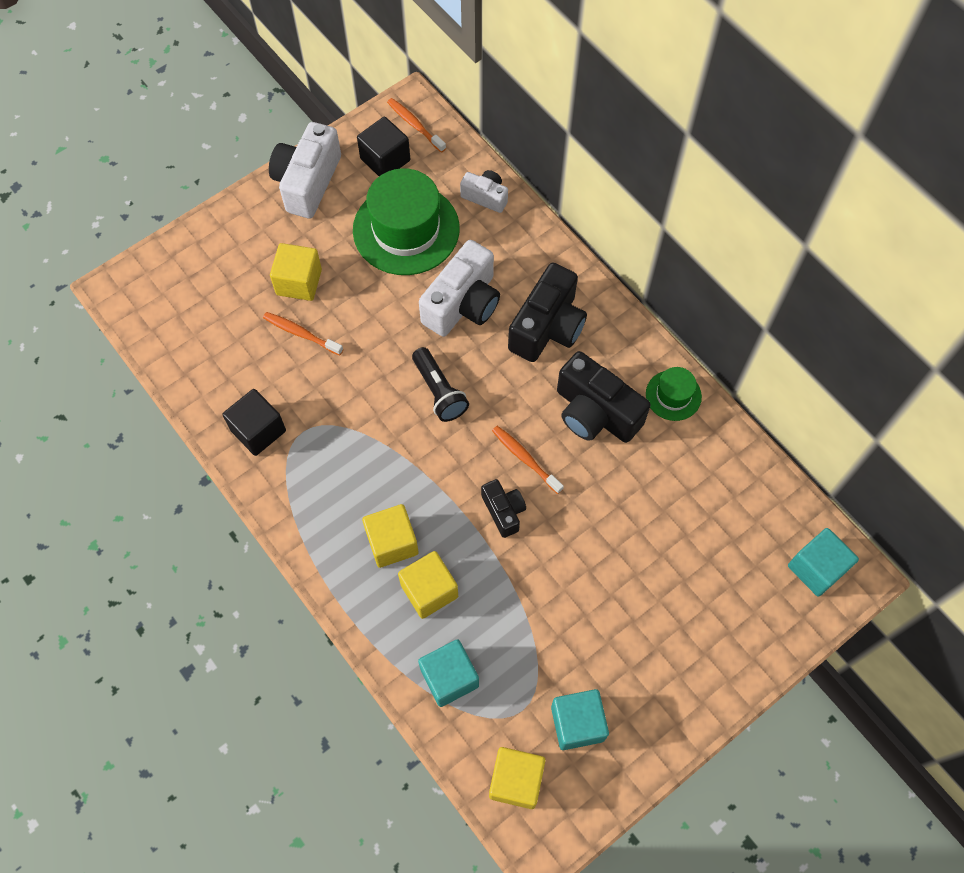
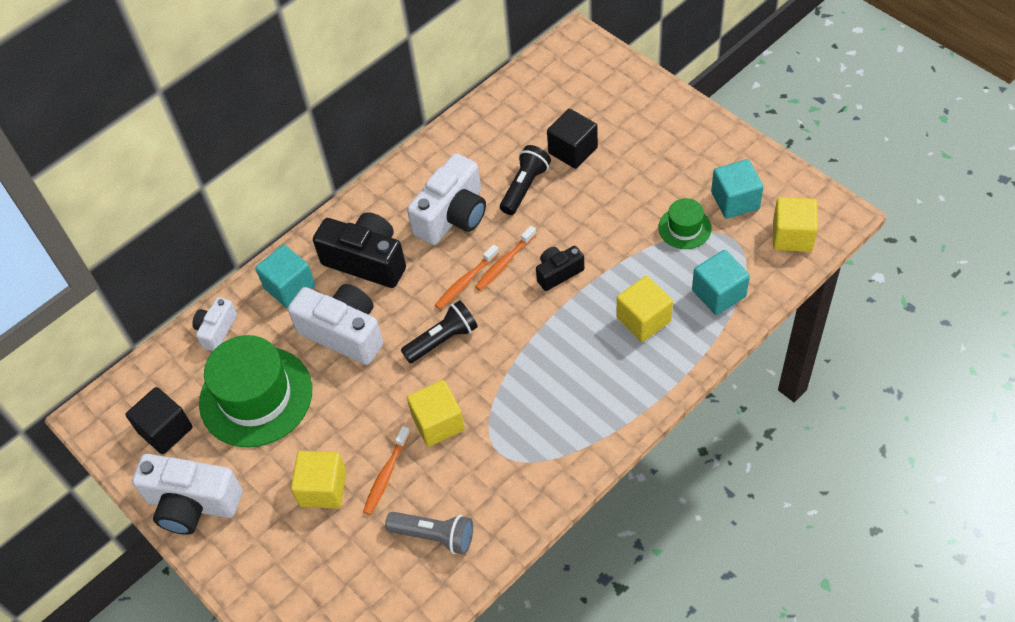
camera: 90 degrees left, 10 degrees down
(231, 369) = (434, 536): none -> grey flashlight
(258, 430) = (502, 494): black cube -> black cube (573, 150)
(392, 542) = (603, 355): yellow cube -> yellow cube (438, 423)
(415, 125) = (121, 408): orange toothbrush -> orange toothbrush (466, 281)
(595, 412) = (452, 216): black camera -> white camera
(626, 490) = (525, 187): none -> black flashlight
(673, 395) = (430, 162): green hat -> green hat (684, 228)
(816, 568) = (574, 63): turquoise cube -> turquoise cube (289, 287)

